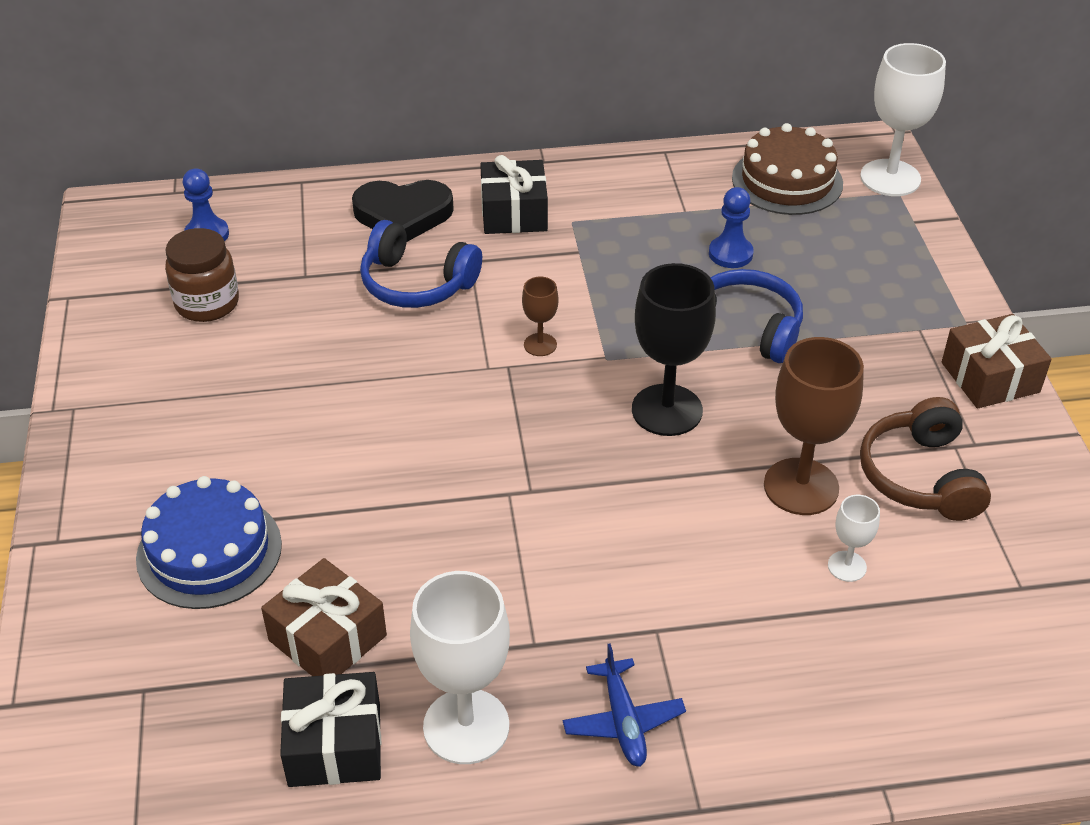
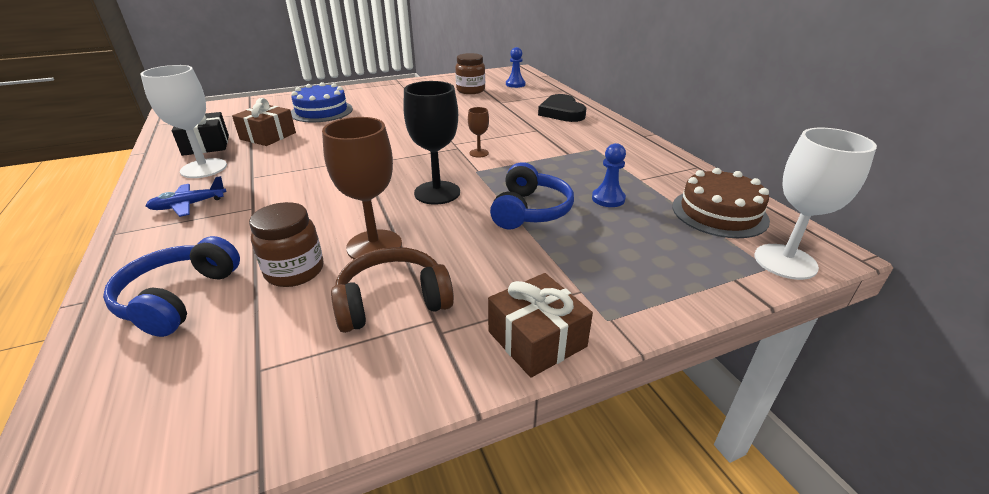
camera: 75 degrees right, 10 degrees down
(416, 283) = (510, 121): blue headphones -> blue headphones (178, 298)
(514, 213) = (587, 134): black gift -> none
(847, 566) = (295, 271): white goblet -> brown jar

